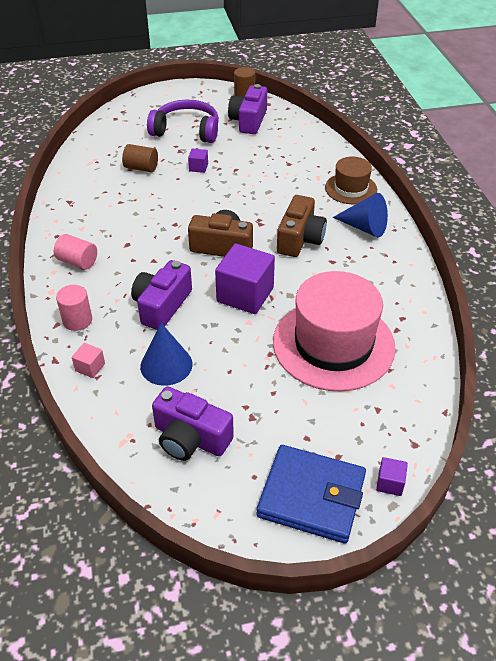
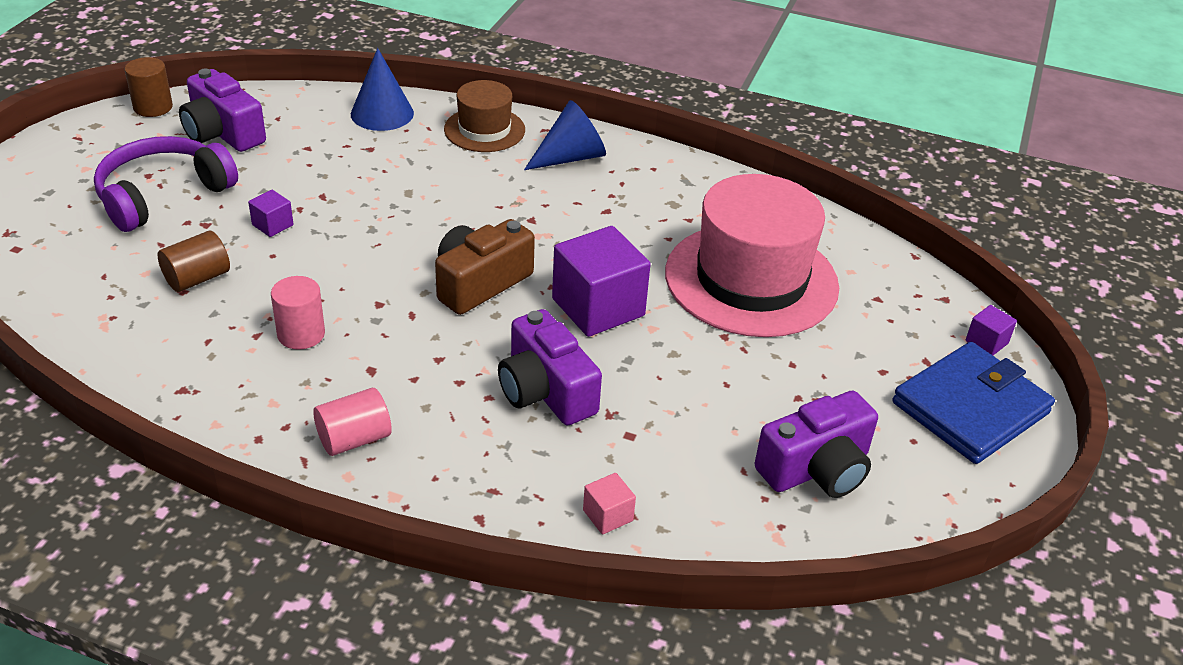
camera: 60 degrees left, 5 degrees down
(77, 320) = (493, 491): pink cylinder -> pink cylinder (301, 334)
(166, 365) = (668, 436): blue cone -> blue cone (382, 113)
(300, 239) = (537, 214): brown camera -> none

